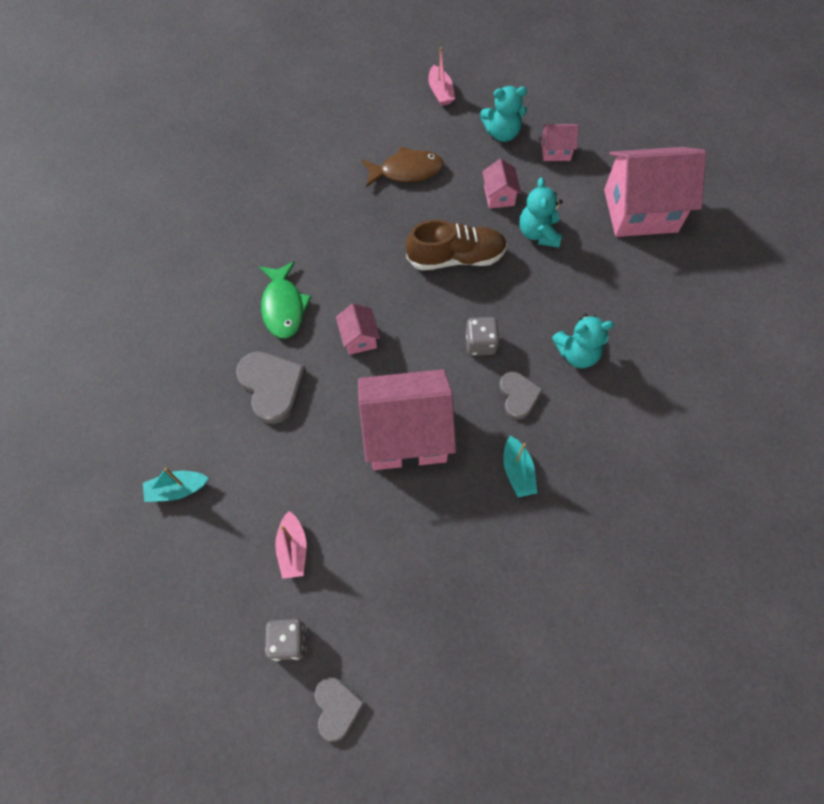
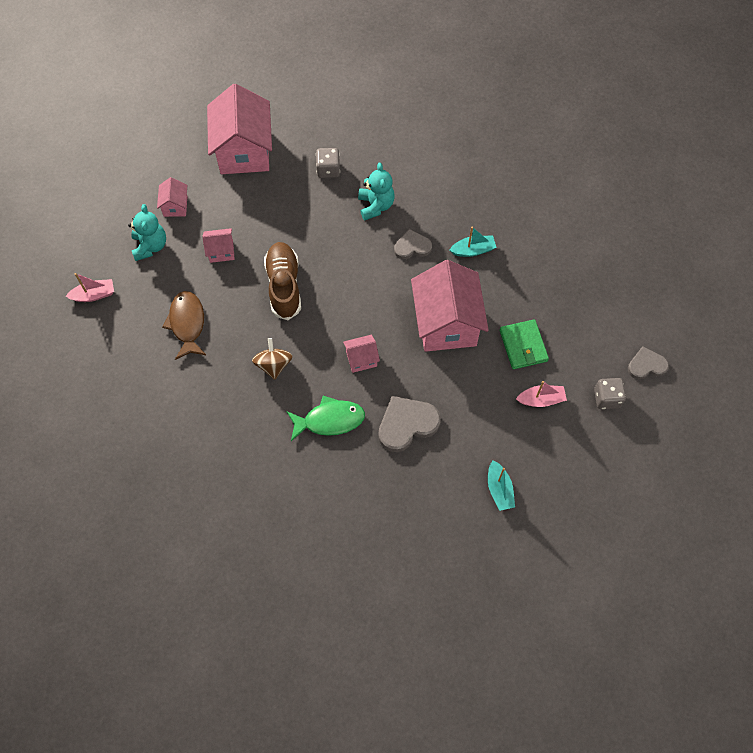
camera: 90 degrees left, 0 degrees up
(354, 251) = (273, 365): none -> brown spinning top
(372, 530) = (523, 346): none -> green wallet
(480, 343) = (367, 270): grey dice -> grey dice (328, 170)
(538, 233) = (262, 224): turquoise teddy bear -> none

